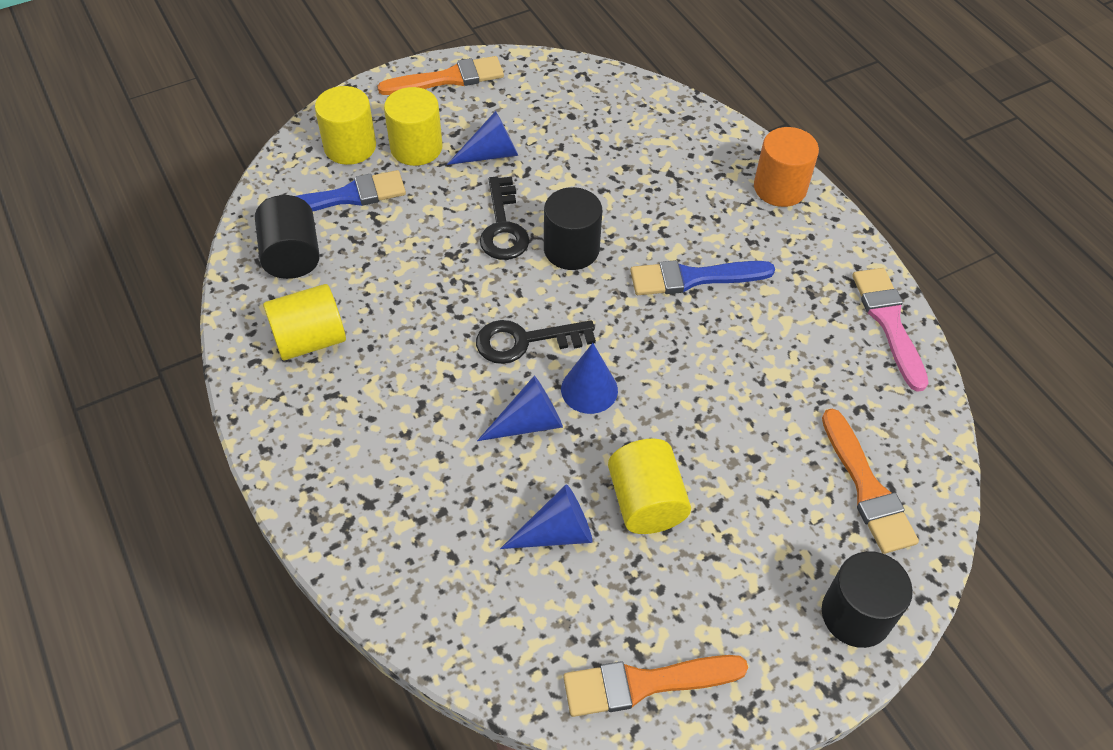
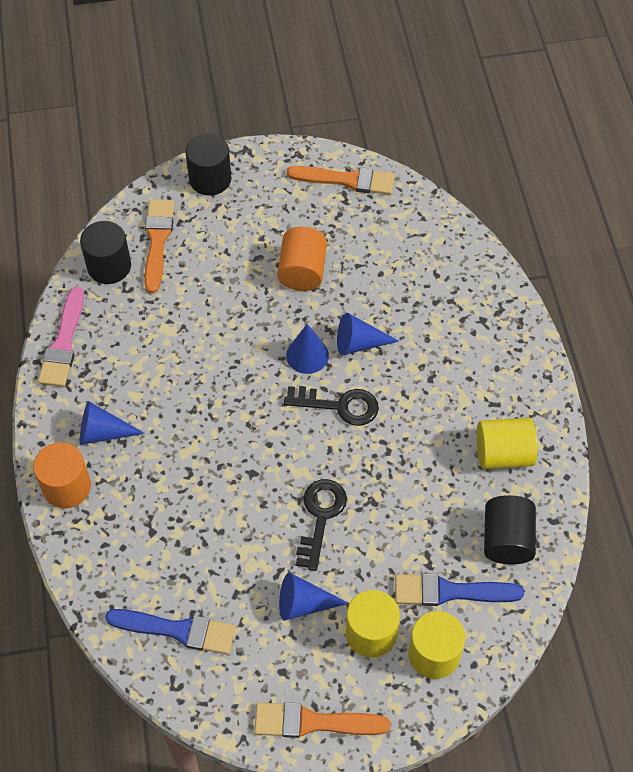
camera: 160 degrees left, 5 degrees up
(556, 532) = (366, 269): blue cone -> blue cone (103, 432)
(571, 249) = (272, 477): black cylinder -> black cylinder (109, 266)
(646, 502) = (302, 271): yellow cylinder -> orange cylinder
(693, 278) = (187, 422): blue brush -> blue brush (177, 630)

